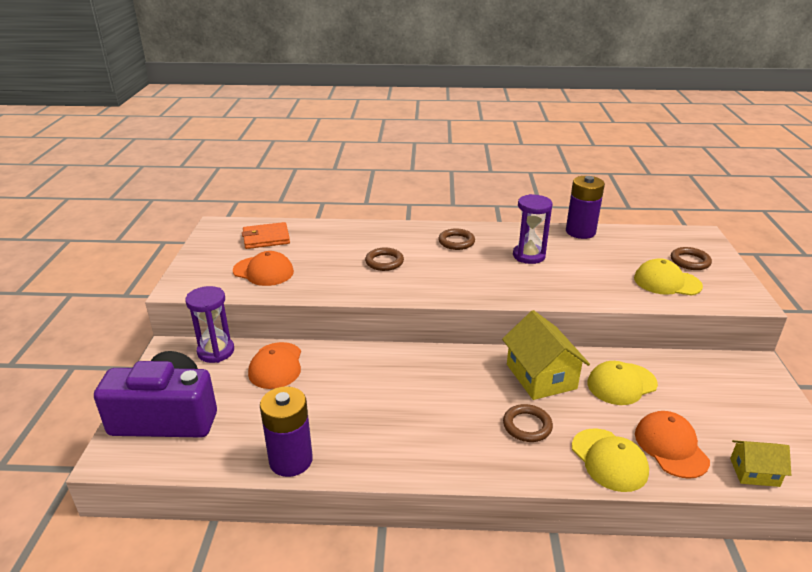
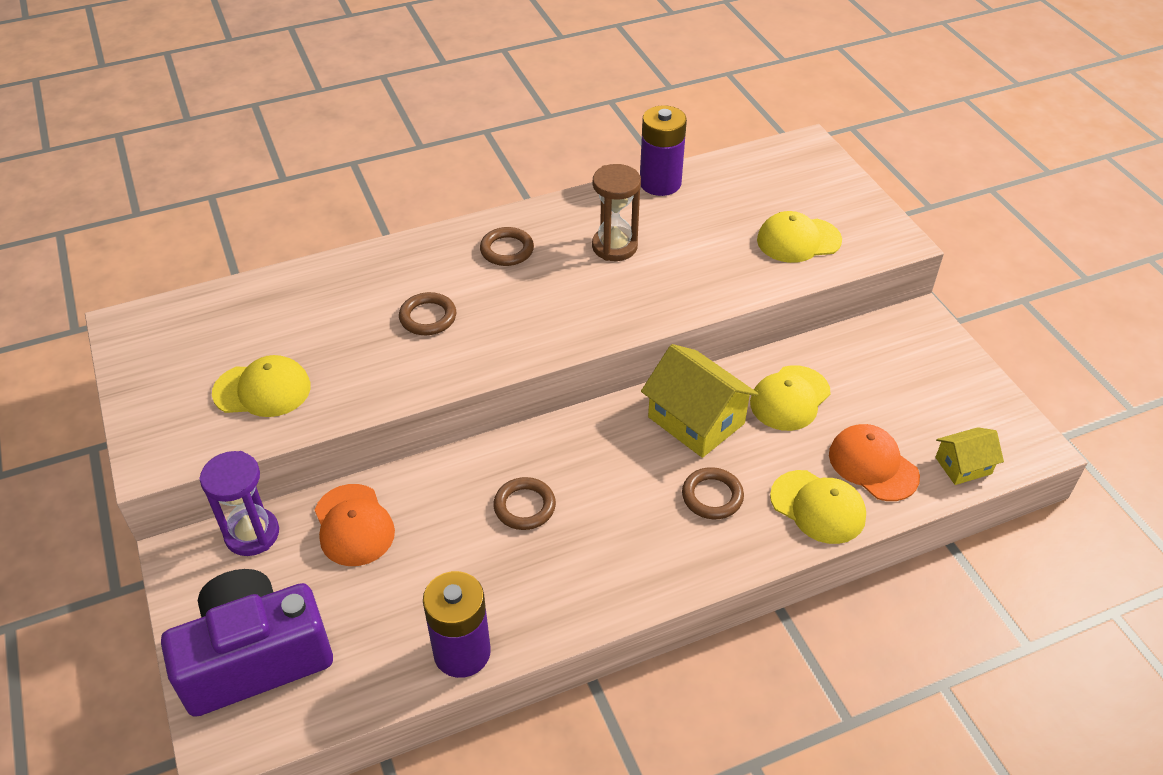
camera: 25 degrees left, 15 degrees up
(263, 271) = (262, 390): orange cap -> yellow cap
(266, 238) = (223, 326): orange wallet -> none
(528, 256) = (614, 246): purple hourglass -> brown hourglass
(690, 261) = (811, 197): brown ring -> brown ring (524, 506)

